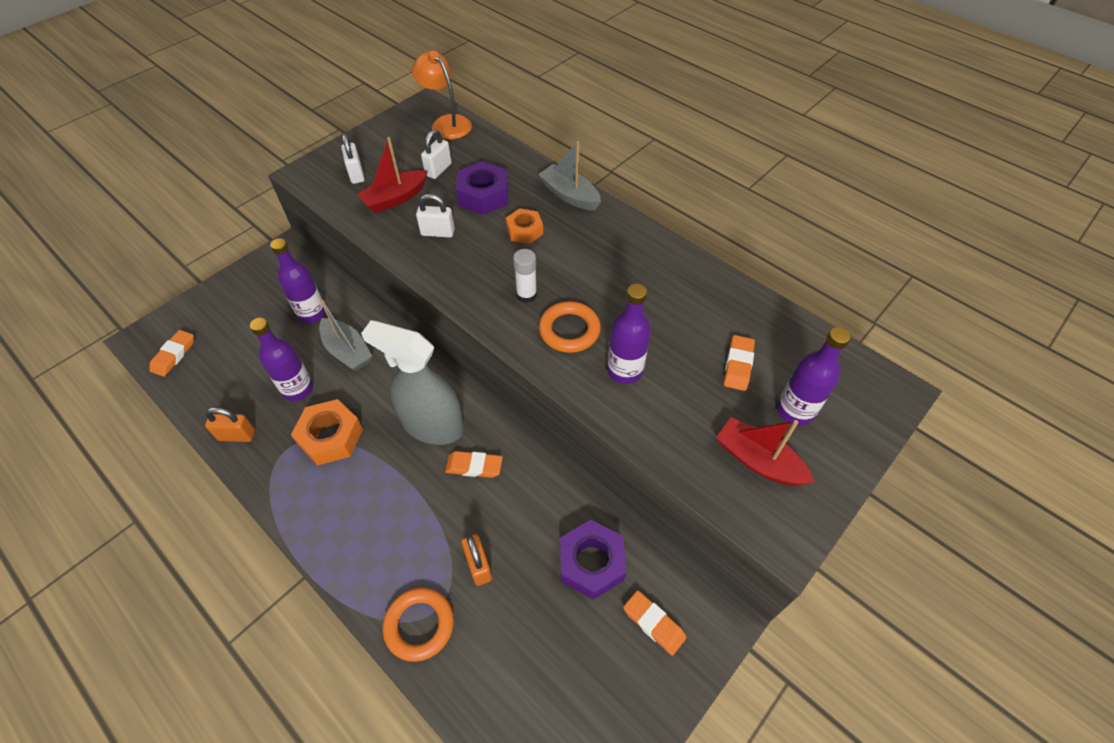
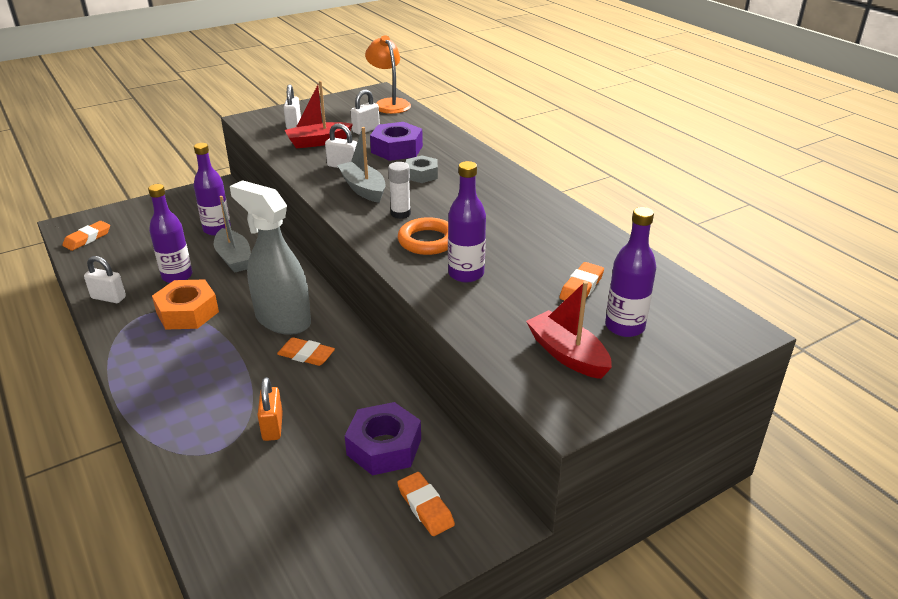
camera: 15 degrees right, 20 degrees down
(237, 435) = (108, 298): orange padlock -> white padlock
(419, 625) = (194, 458): orange ring -> none
(524, 231) = (421, 174): orange nut -> grey nut
(569, 195) = (476, 158): grey boat -> grey boat (363, 189)

